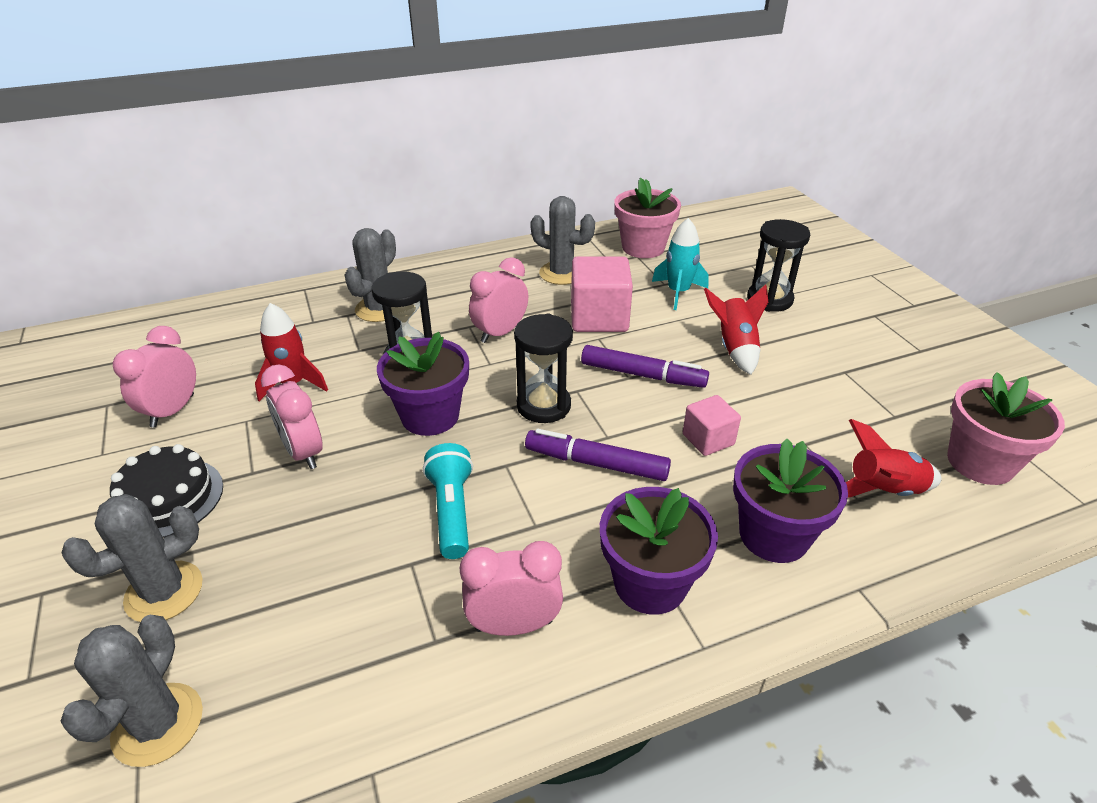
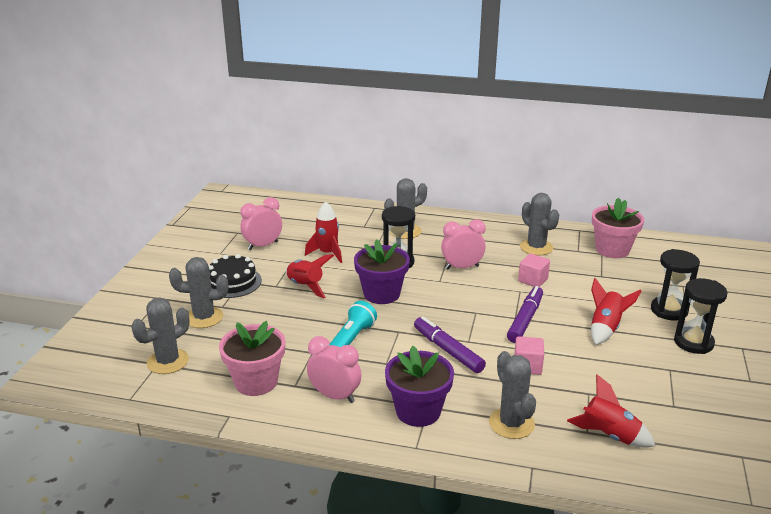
camera: 35 degrees right, 10 degrees down
(303, 452) = (305, 286): pink clock -> red rocket
(543, 406) = (448, 312): black hourglass -> black hourglass (693, 342)
(599, 318) = (533, 280): pink cube -> pink cube, size x0.58
(642, 375) = (525, 320): purple marker -> purple marker turned 120 degrees counterclockwise
(678, 292) = (605, 284): turquoise rocket -> none
(773, 535) = (511, 423): purple flower pot -> grey cactus
(980, 462) = (702, 452): pink flower pot -> pink flower pot (256, 382)

